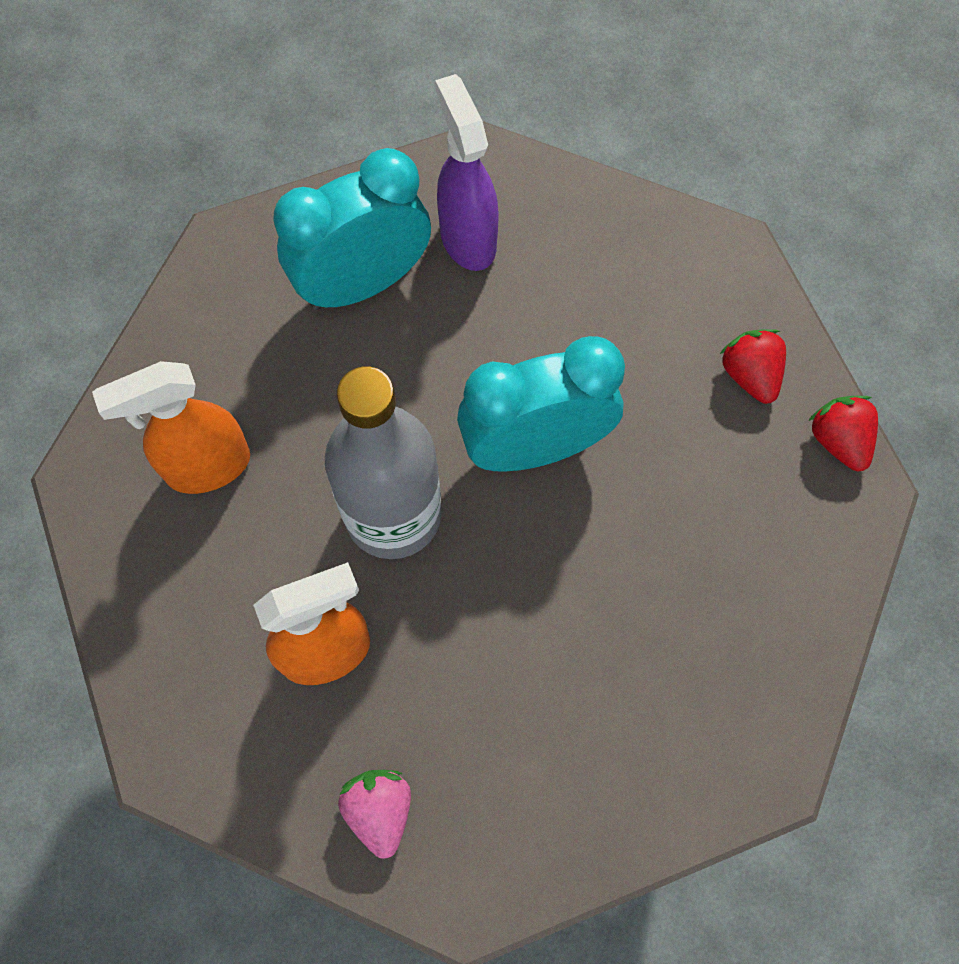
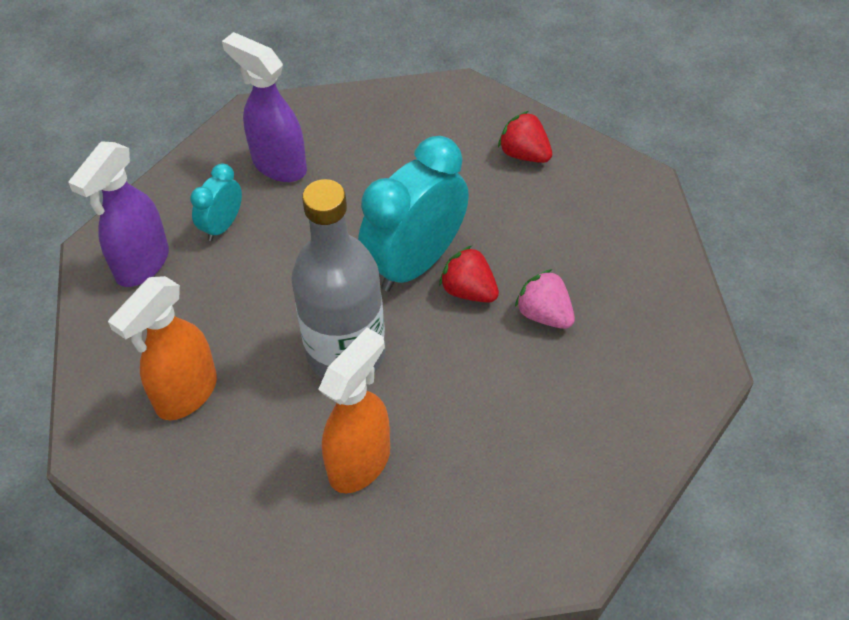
camera: 30 degrees left, 15 degrees down
(255, 286) = (142, 265): none -> purple spray bottle
(363, 283) = (222, 226): turquoise clock -> turquoise clock, size x0.50
(379, 811) = (470, 540): pink strawberry -> pink strawberry (544, 314)
(838, 441) = (606, 163): red strawberry -> red strawberry (469, 291)

